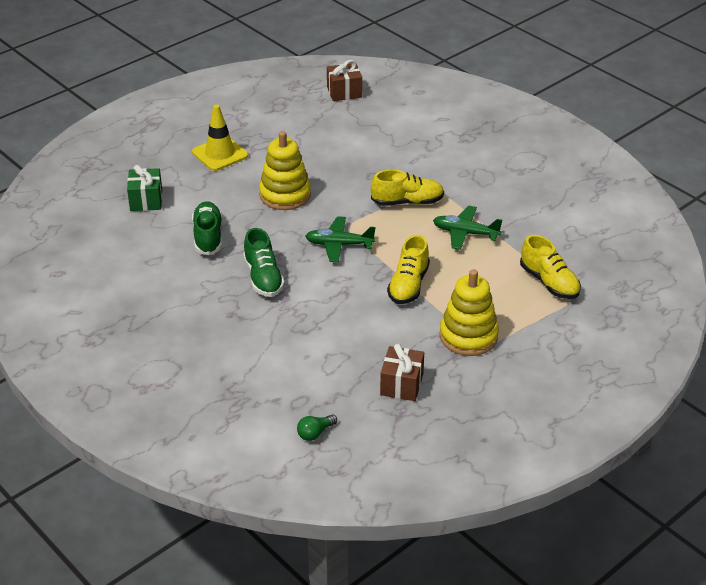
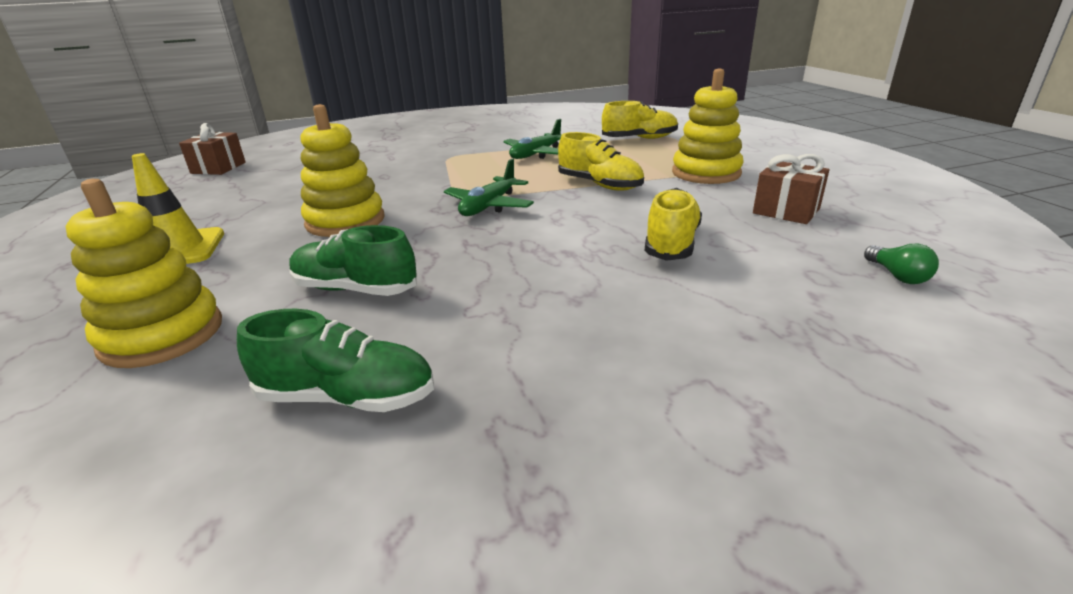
camera: 65 degrees left, 10 degrees down
(146, 200) = (162, 335): green gift -> yellow stacking toy
(263, 278) = (507, 261): green shoe -> green shoe (347, 397)
(407, 202) = (455, 168): yellow shoe -> yellow shoe (671, 243)

